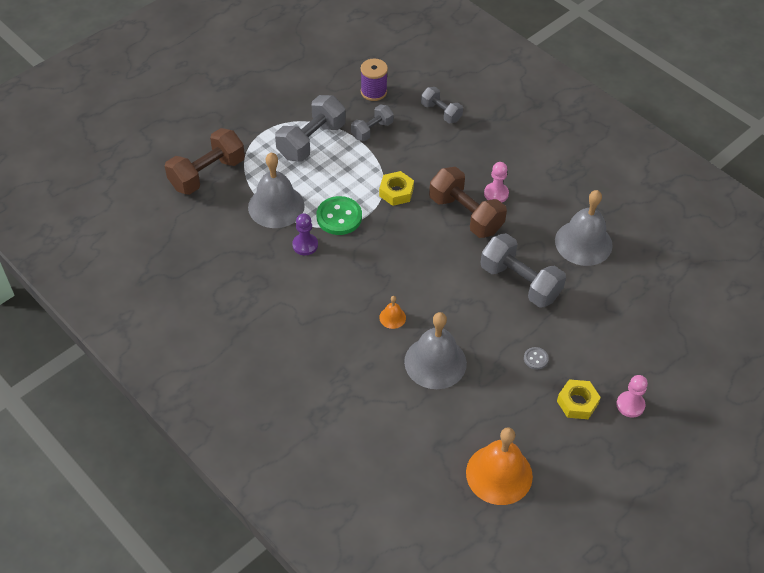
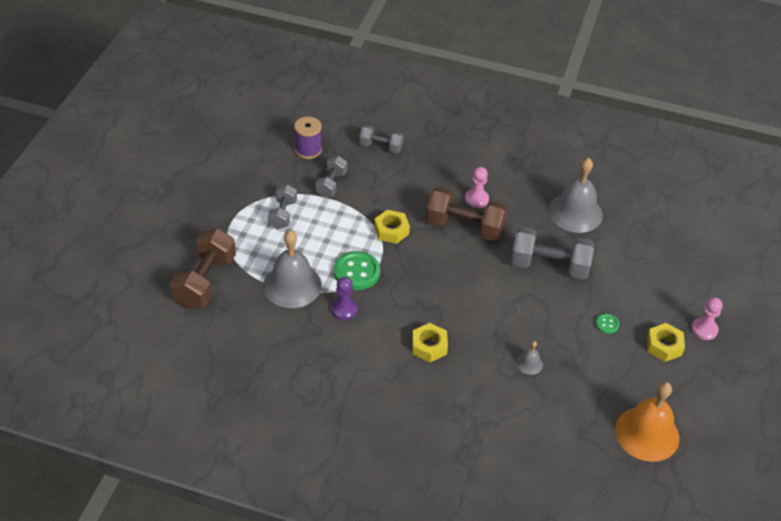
camera: 30 degrees left, 5 degrees down
(311, 141) = (283, 214): grey dumbbell -> grey dumbbell, size x0.59
(356, 308) = (429, 346): none -> yellow nut
(392, 317) = (466, 340): orange bell -> none
(435, 362) = (529, 363): grey bell -> grey bell, size x0.44
(535, 359) = (607, 324): grey button -> green button

